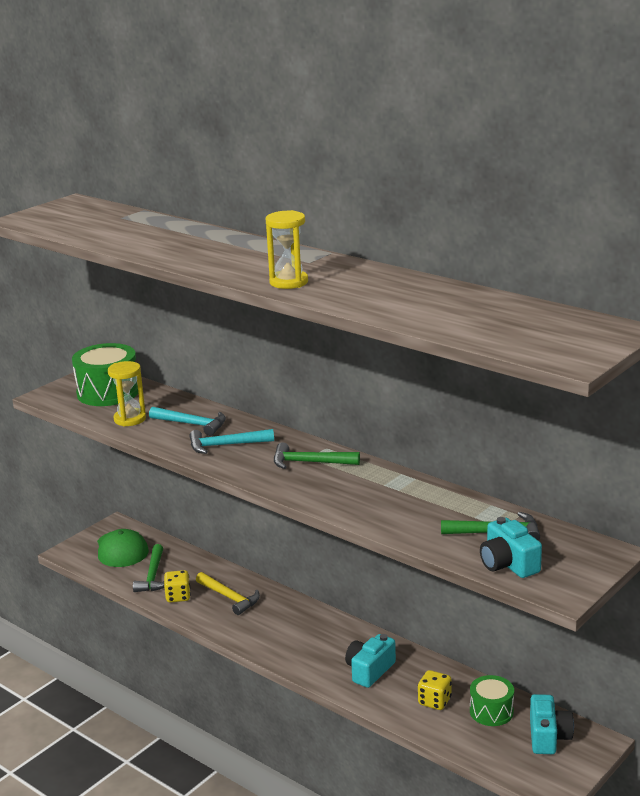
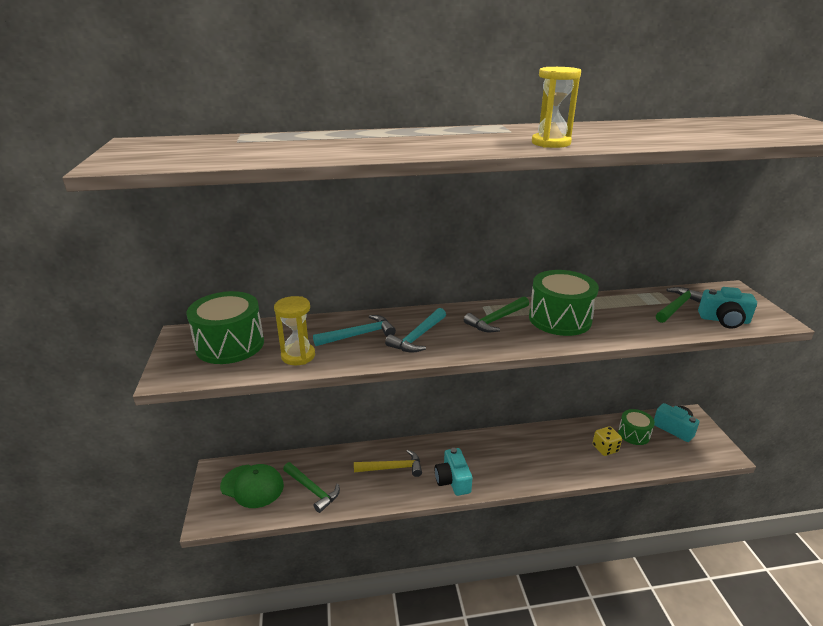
camera: 50 degrees left, 5 degrees up
(178, 596) = (357, 492): yellow dice -> none
(361, 487) = (559, 319): none -> green drum
(369, 670) = (547, 455): turquoise camera -> turquoise camera (453, 480)

